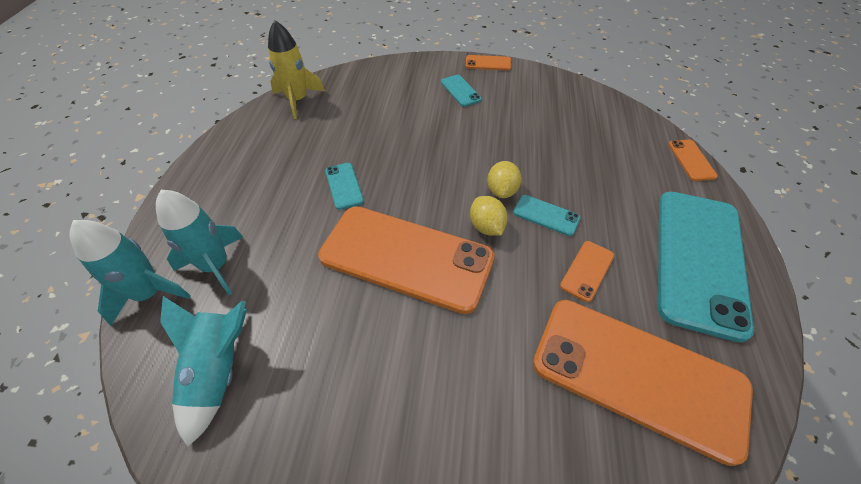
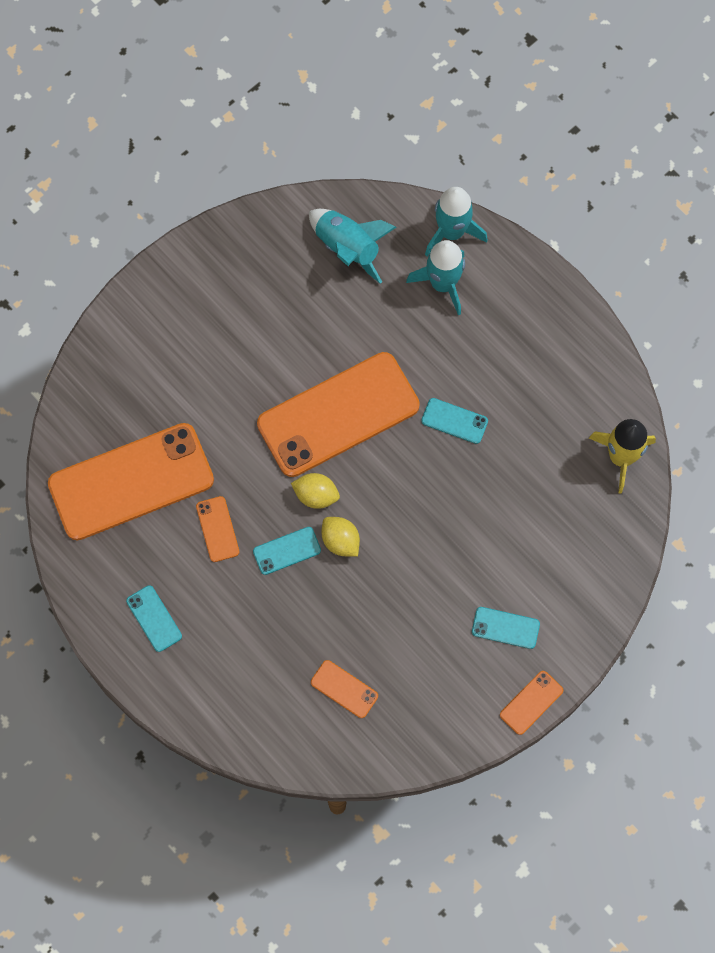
camera: 130 degrees right, 20 degrees up
(691, 160) = (231, 741): orange phone -> orange phone (344, 689)
(699, 260) = (154, 618): turquoise phone -> turquoise phone, size x0.41

